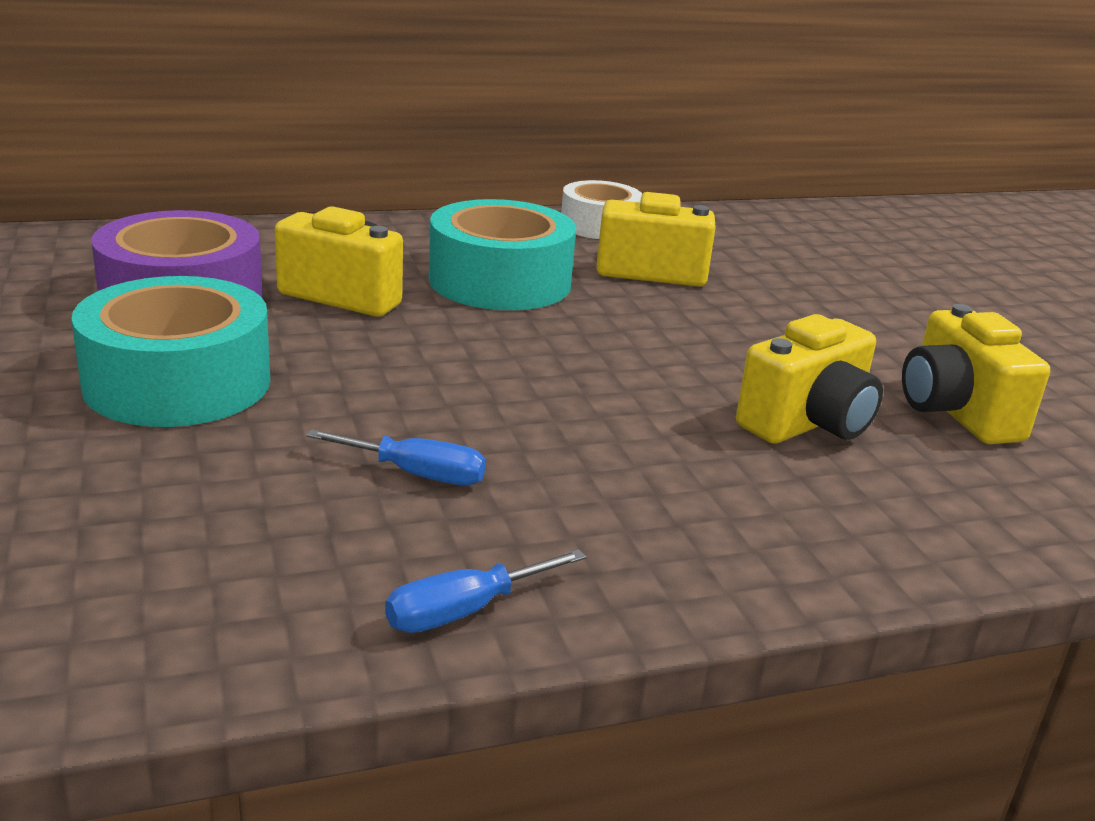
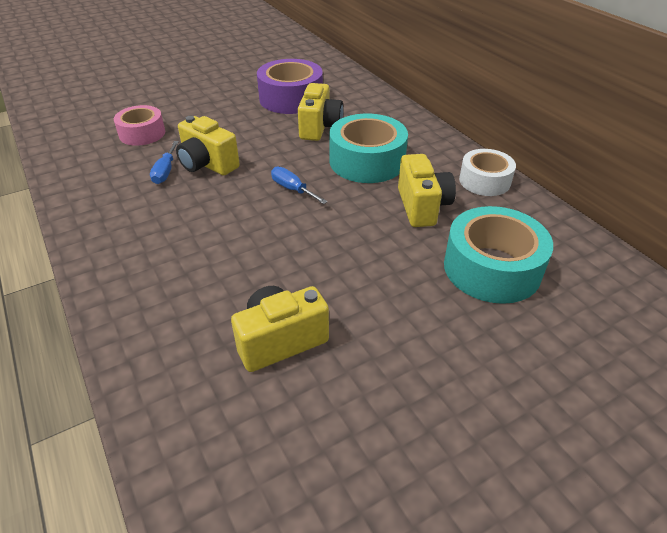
camera: 80 degrees right, 15 degrees up
(178, 382) = (221, 114): turquoise tape -> turquoise tape (492, 268)
(181, 497) = (142, 133): none -> pink tape
(464, 611) = (77, 195): blue screwdriver -> blue screwdriver (292, 189)
(808, 424) = (243, 275): yellow camera -> yellow camera (207, 164)

